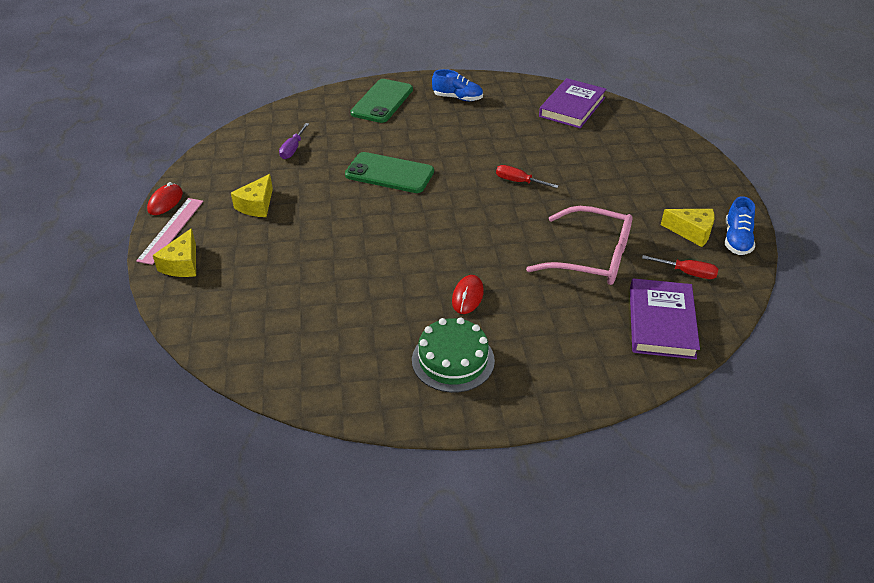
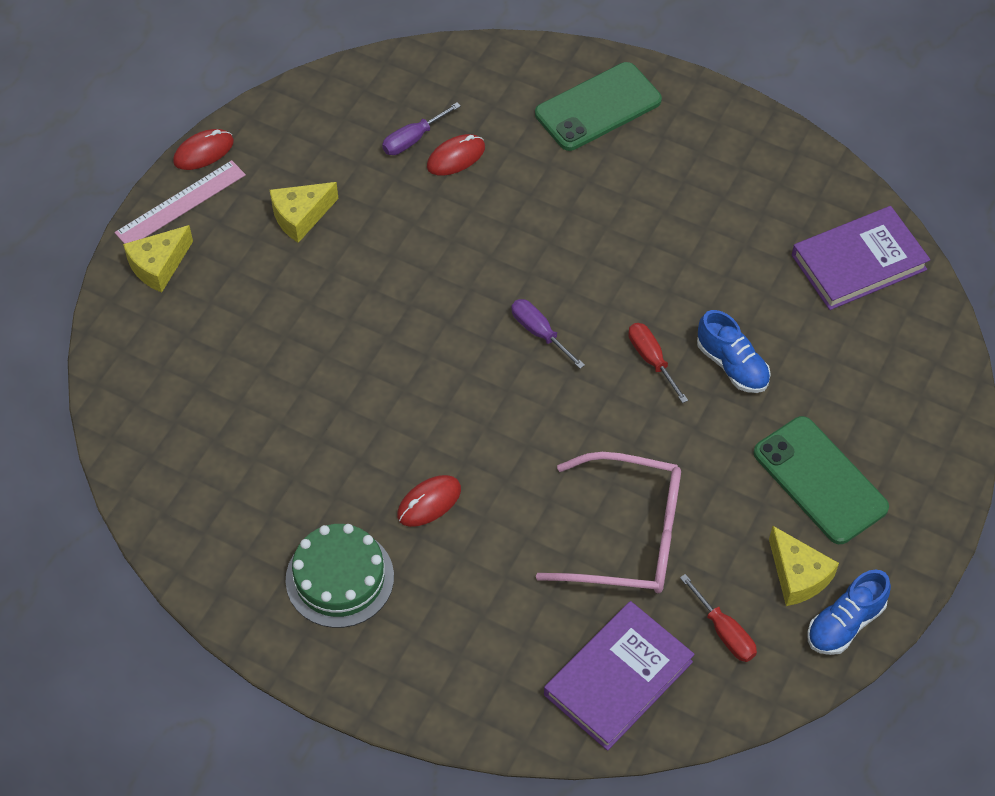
camera: 35 degrees right, 15 degrees up
(325, 147) = (456, 157): none -> red mouse
(389, 173) = (499, 251): green phone -> green phone (820, 480)
(448, 196) = (539, 333): none -> purple screwdriver
(457, 98) = (708, 155): blue shoe -> blue shoe (732, 365)
(591, 257) = (628, 536): pink glasses -> pink glasses turned 45 degrees counterclockwise

